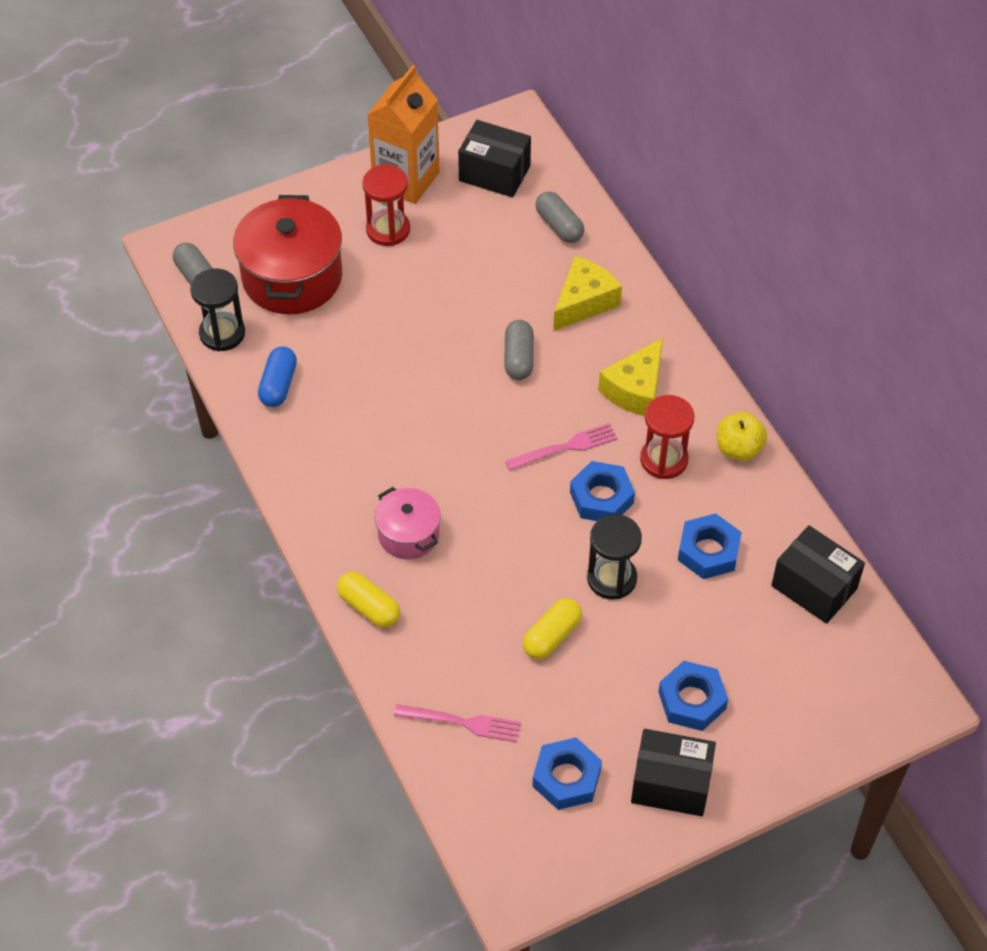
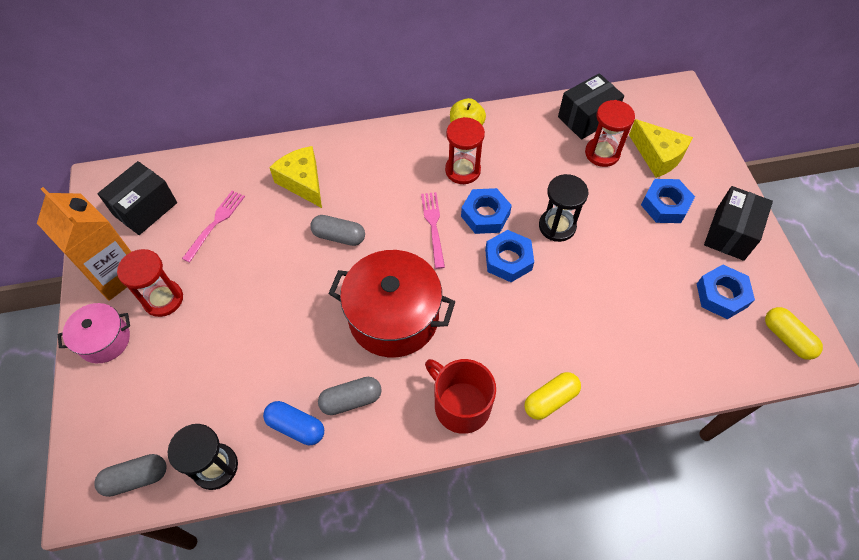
camera: 75 degrees left, 5 degrees up
(292, 277) = (178, 389): red pot -> red pot (393, 317)
(340, 523) = (461, 405): none -> red mug
(408, 534) = (485, 353): pink pot -> pink pot (104, 340)
(463, 722) = (668, 353): pink fork -> pink fork (215, 223)
(552, 636) = (600, 275): yellow capsule -> yellow capsule (787, 338)
(559, 226) = (222, 179): grey capsule -> grey capsule (351, 400)
(635, 389) = (395, 171): yellow cheese -> yellow cheese (657, 156)
(708, 551) = (546, 165): blue nut -> blue nut (508, 260)
(756, 614) = (602, 153): none -> red hourglass

